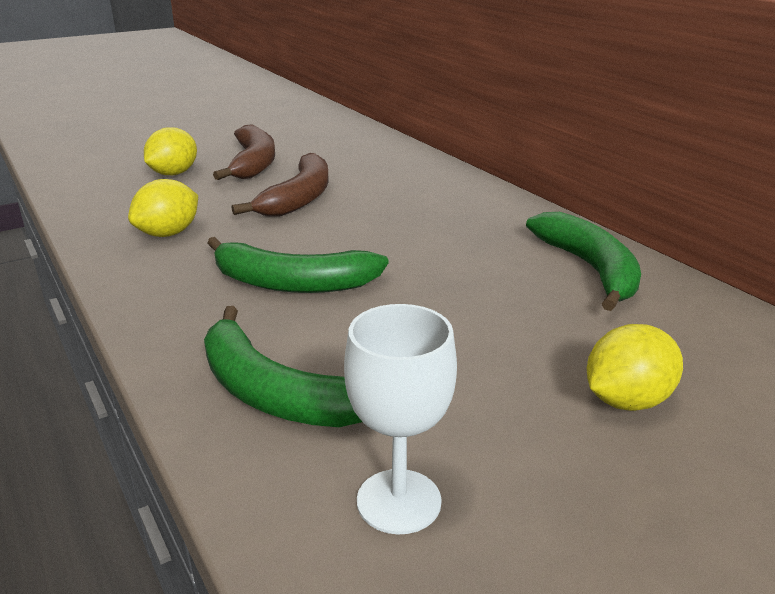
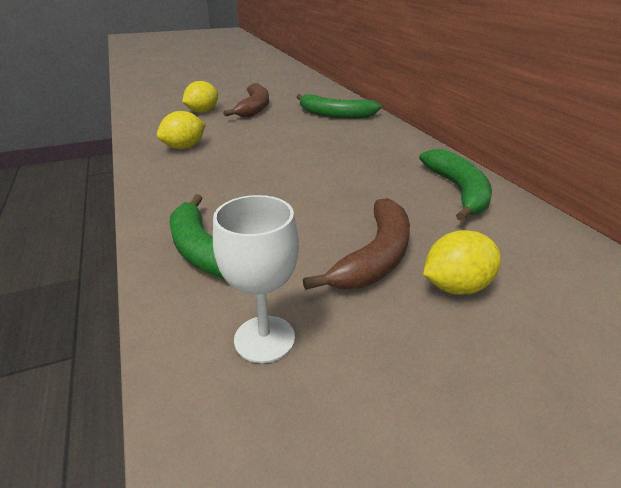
camera: 10 degrees right, 5 degrees up
(292, 283) = (249, 184): green banana -> green banana (334, 115)
(299, 198) = (275, 131): brown banana -> brown banana (375, 257)

